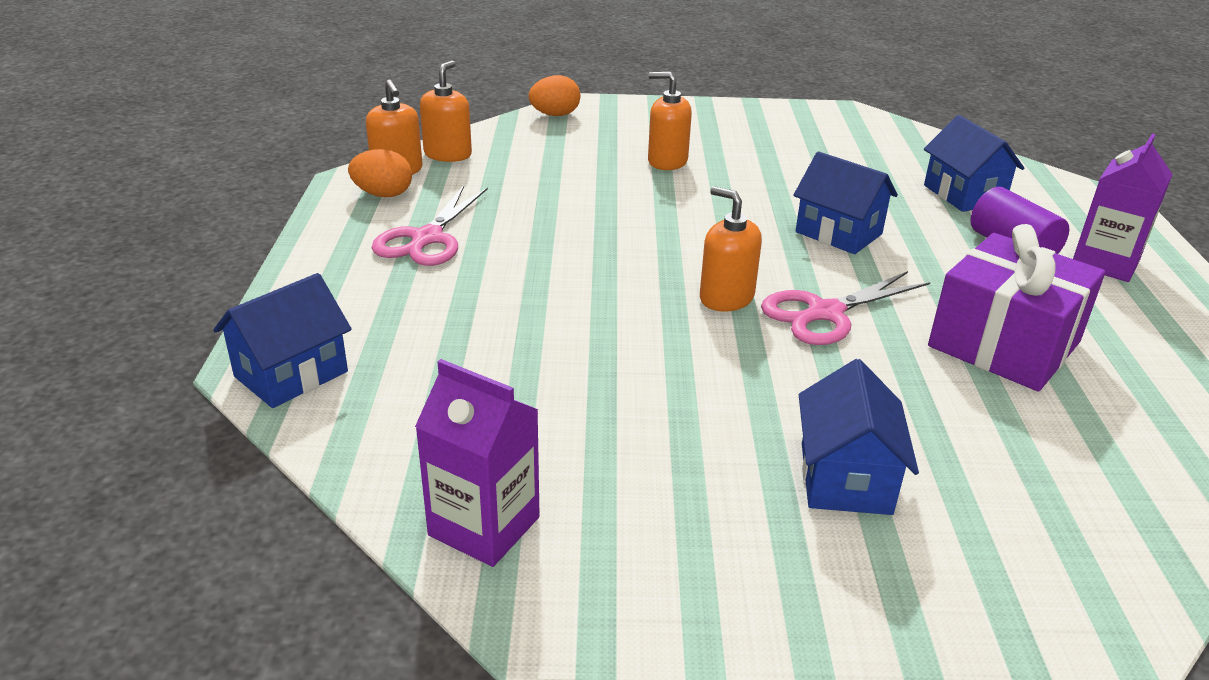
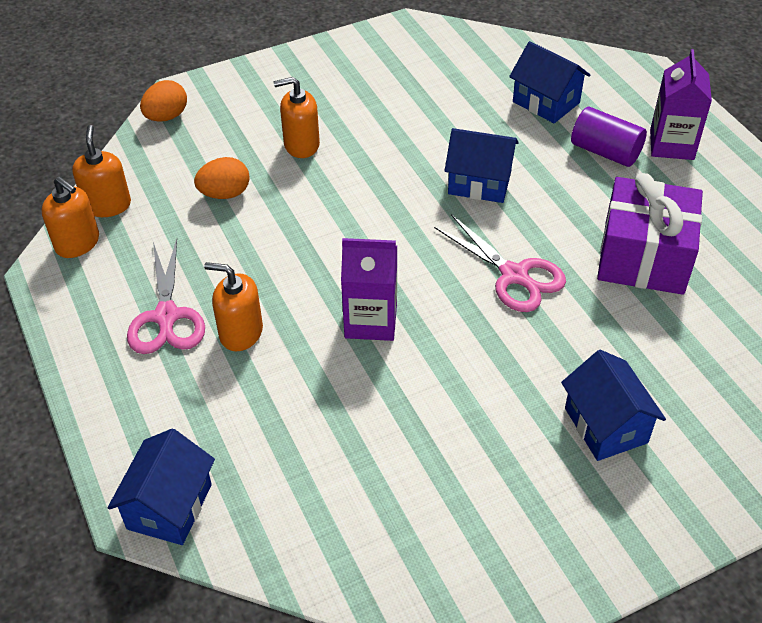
camera: 25 degrees left, 15 degrees up
(383, 194) = (88, 278): orange egg -> orange egg (225, 194)
(484, 526) = (408, 574): purple carton -> purple carton (371, 321)
(726, 298) = (438, 288): orange soap dispenser -> orange soap dispenser (241, 332)
(825, 313) = (515, 275): pink scissors -> pink scissors turned 75 degrees counterclockwise

